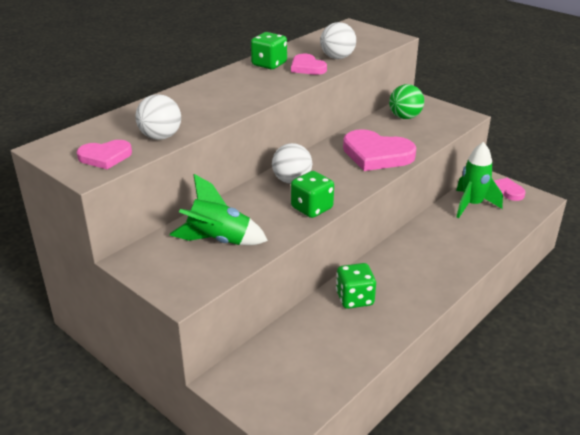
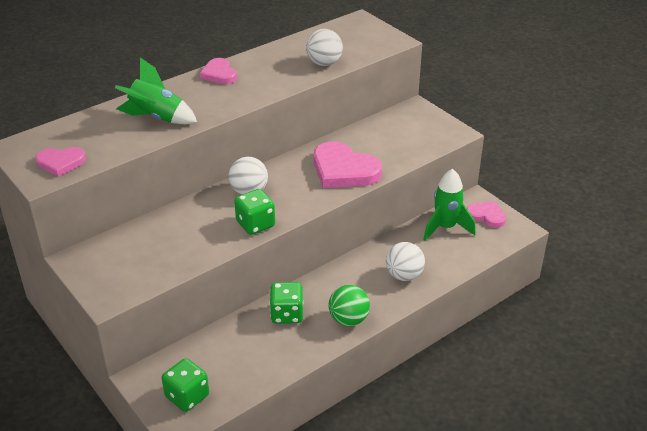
camera: 10 degrees right, 5 degrees up
(160, 137) = (117, 145): white ball -> white ball (404, 275)
(218, 241) = (157, 249): green rocket -> green rocket (156, 118)
(269, 64) = (252, 66): green dice -> green dice (187, 396)
(307, 67) = (288, 73): pink heart -> pink heart (219, 74)
(405, 117) = (393, 128): green ball -> green ball (348, 319)

